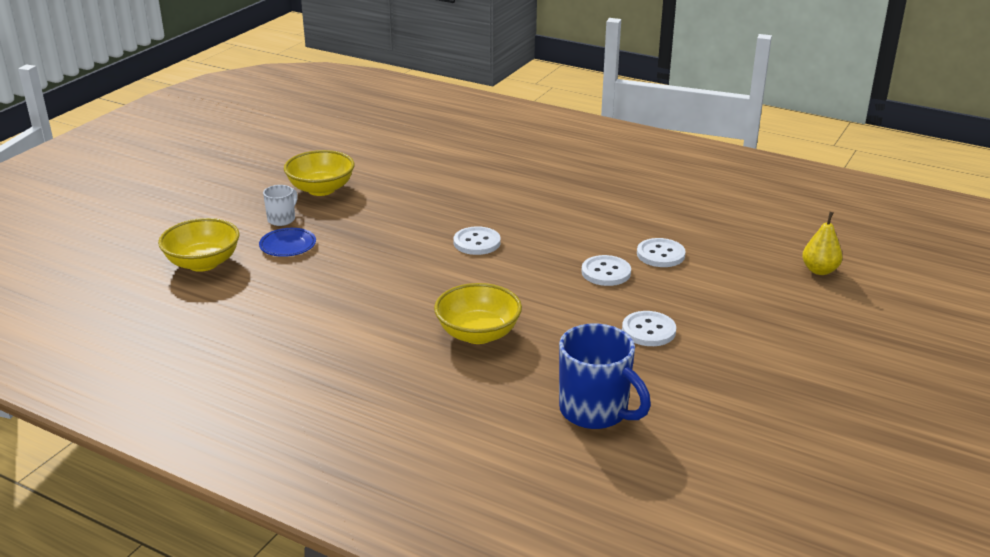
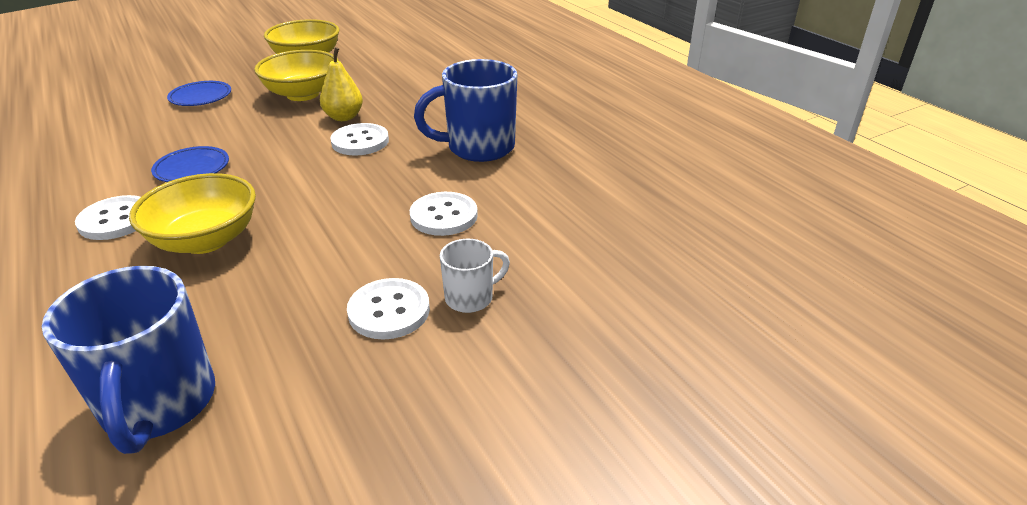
camera: 30 degrees right, 5 degrees up
(203, 263) = (116, 93): yellow bowl -> yellow bowl (303, 94)
(282, 219) = (235, 75): white mug -> white mug (471, 298)
(385, 297) = (192, 169): none -> blue plate
(566, 223) = (478, 148): none -> blue mug
(660, 254) = (537, 215): white button -> white button (116, 220)
(819, 270) = (737, 311): yellow pear -> yellow pear (344, 117)

